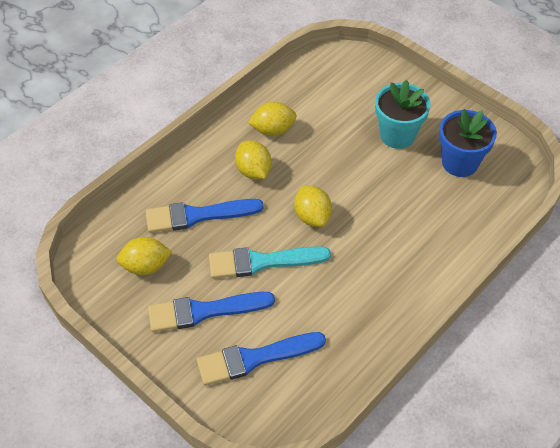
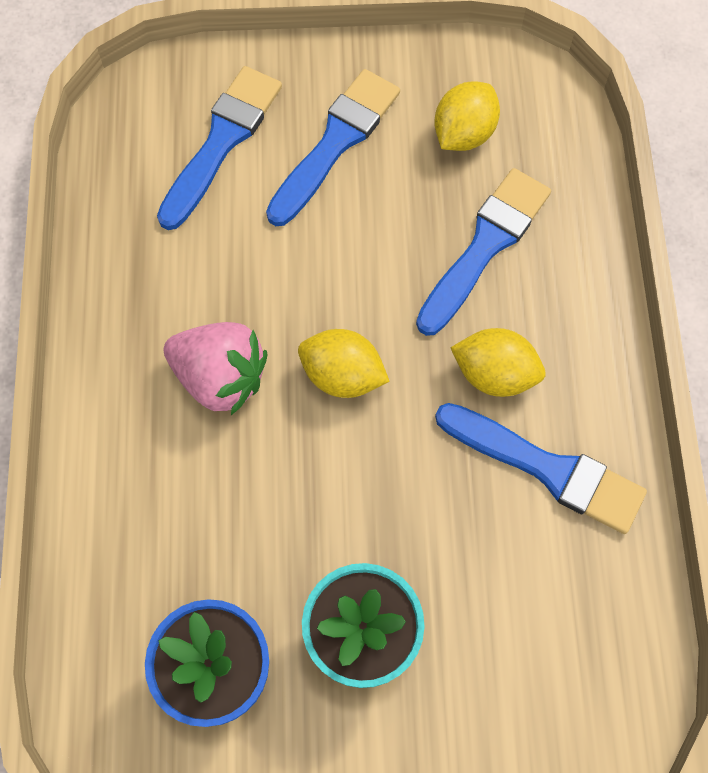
camera: 135 degrees right, 15 degrees up
(262, 262) = (337, 256): turquoise brush -> none
(273, 130) = (547, 469): yellow lemon -> blue brush
(363, 255) = (220, 378): none -> pink strawberry

